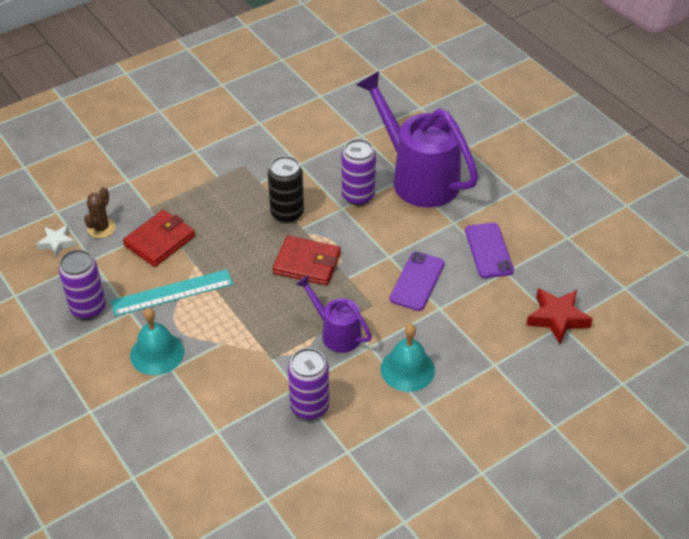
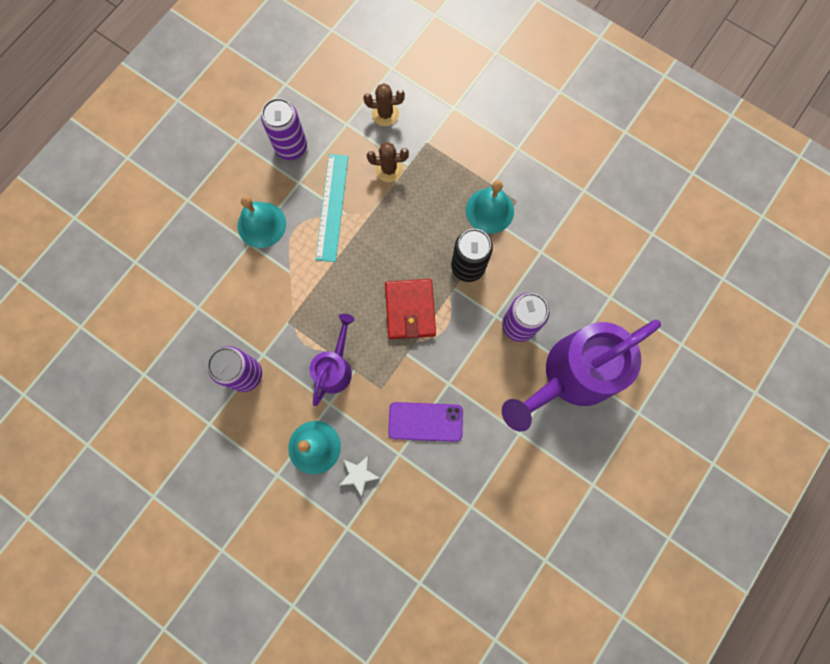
camera: 70 degrees right, 30 degrees up
(57, 243) = (354, 87): white star -> white star (359, 474)
(160, 241) = (389, 169): red wallet -> brown cactus
(172, 293) = (332, 207): turquoise ruler -> turquoise ruler turned 45 degrees clockwise
(242, 184) = (489, 210): none -> turquoise bell
(418, 177) = (571, 376): purple watering can -> purple watering can turned 150 degrees counterclockwise
(489, 250) = (493, 481): purple phone -> none
(557, 318) = (427, 577): red star -> none

